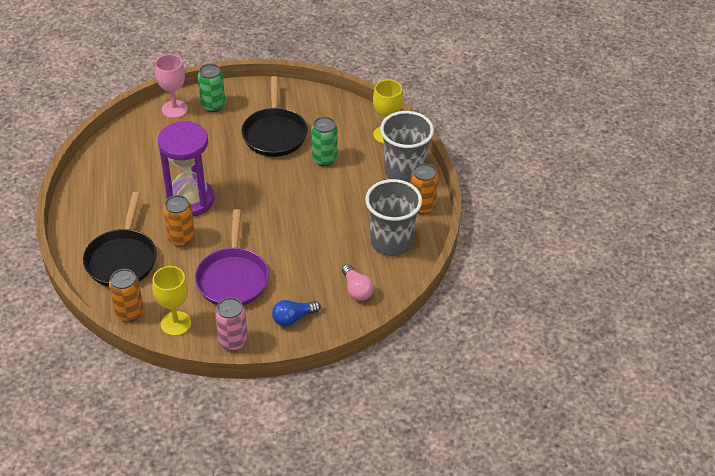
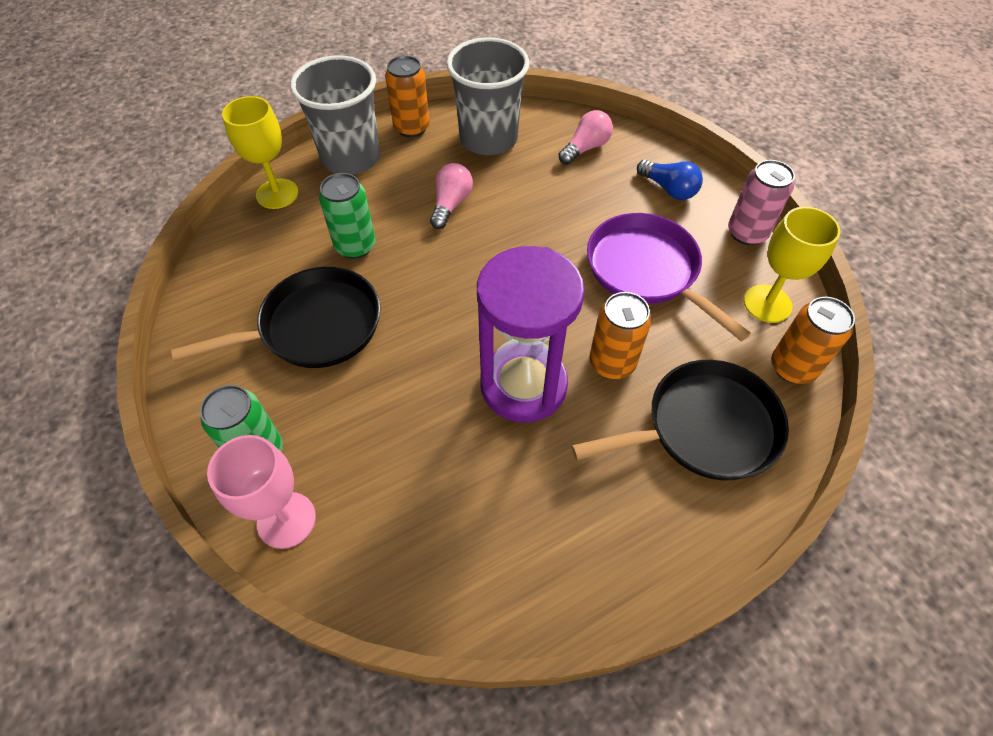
camera: 110 degrees left, 10 degrees up
(233, 278) = (646, 271): purple pan -> purple pan turned 105 degrees counterclockwise
(337, 207) = (451, 204): none -> pink light bulb

